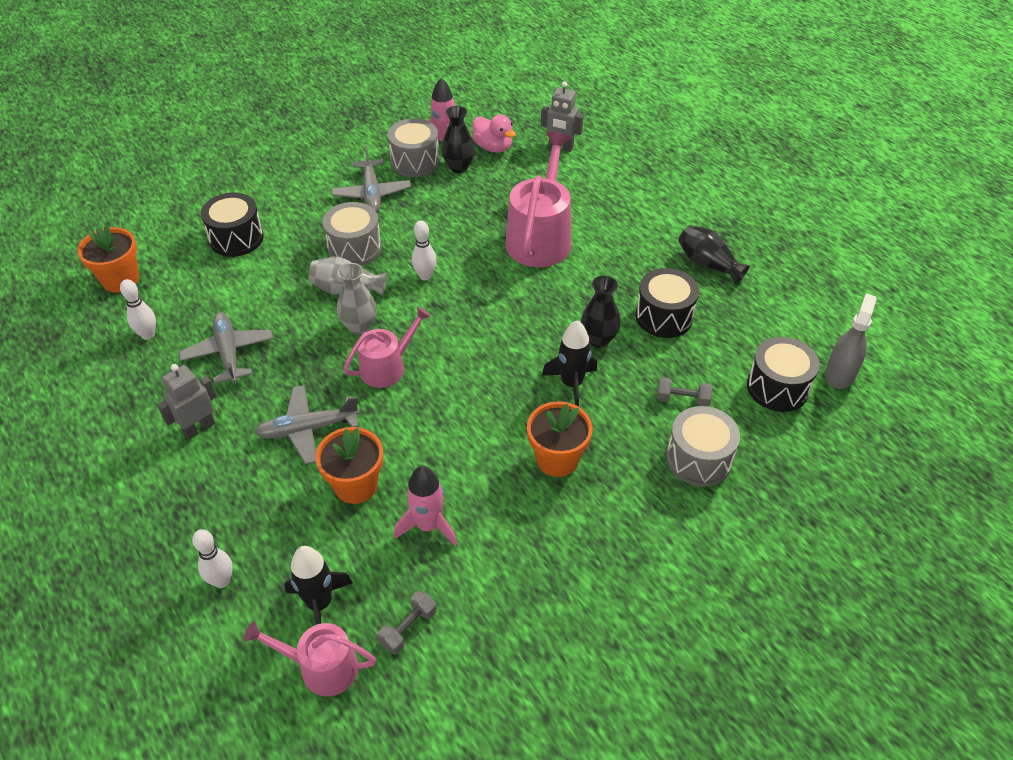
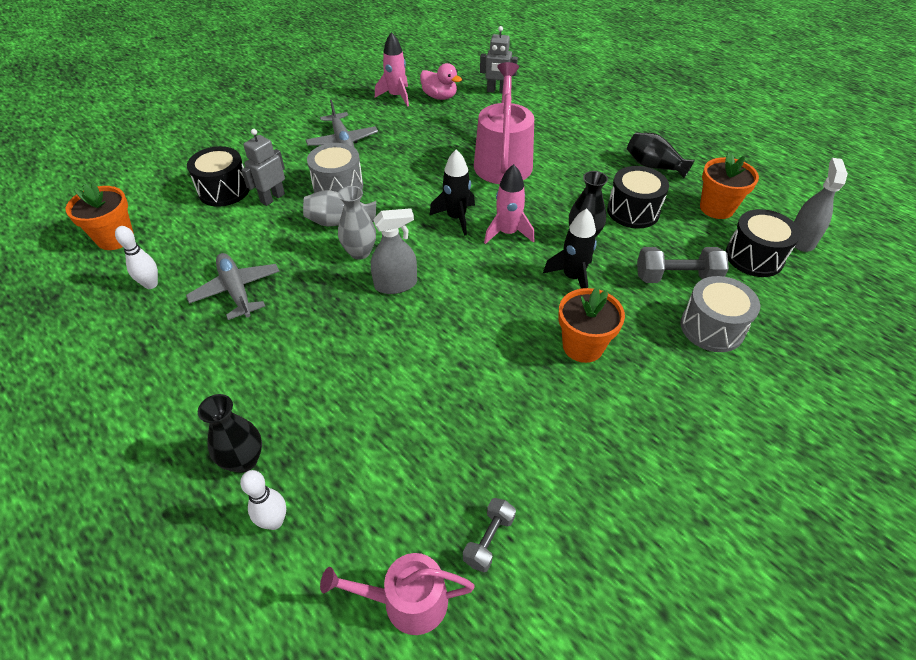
camera: 10 degrees left, 0 degrees up
(199, 428) = (219, 366): grey robot -> grey robot (272, 198)
(308, 429) = (332, 351): grey plane -> none
(320, 603) = (387, 529): black rocket -> black rocket (456, 218)
(356, 485) = (394, 399): orange flower pot -> orange flower pot (716, 208)
(387, 367) = (396, 284): pink watering can -> grey spray bottle
(415, 161) = (374, 113): grey drum -> none
(425, 276) = (409, 202): white bowling pin -> none
(428, 525) = (478, 428): pink rocket -> pink rocket (508, 233)
(459, 167) = (414, 114): black vase -> black vase (244, 460)
(682, 399) = (676, 278): grey dumbbell -> grey dumbbell, size x1.63

